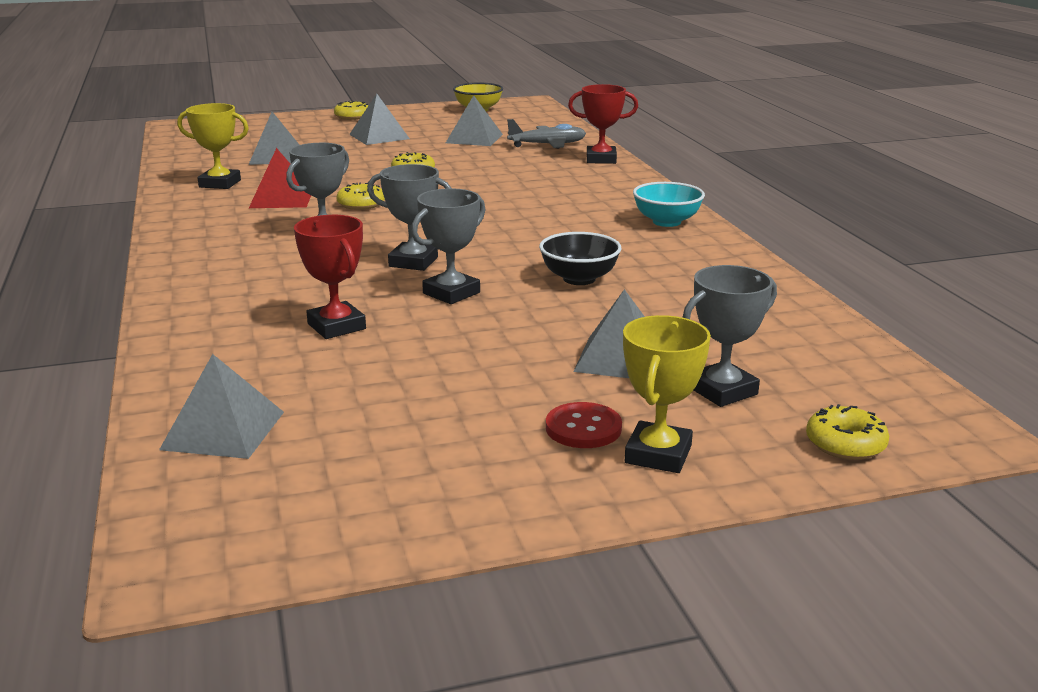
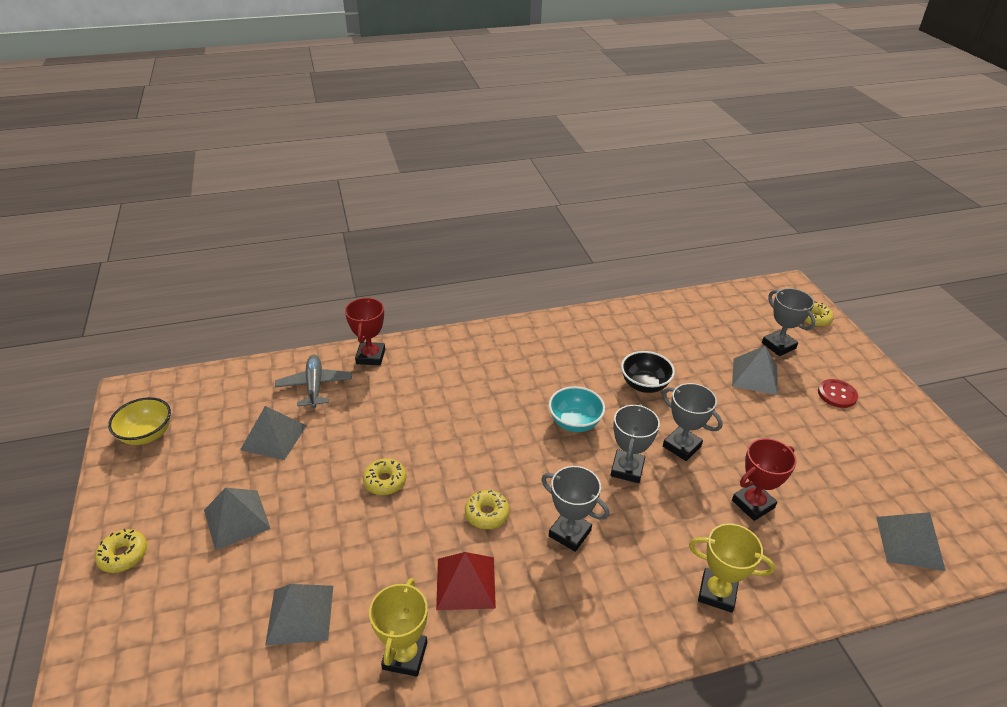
camera: 90 degrees left, 15 degrees up
(658, 454) = (849, 372): yellow trophy -> yellow trophy (717, 593)
(666, 222) = (532, 337): turquoise bowl -> turquoise bowl (574, 422)

